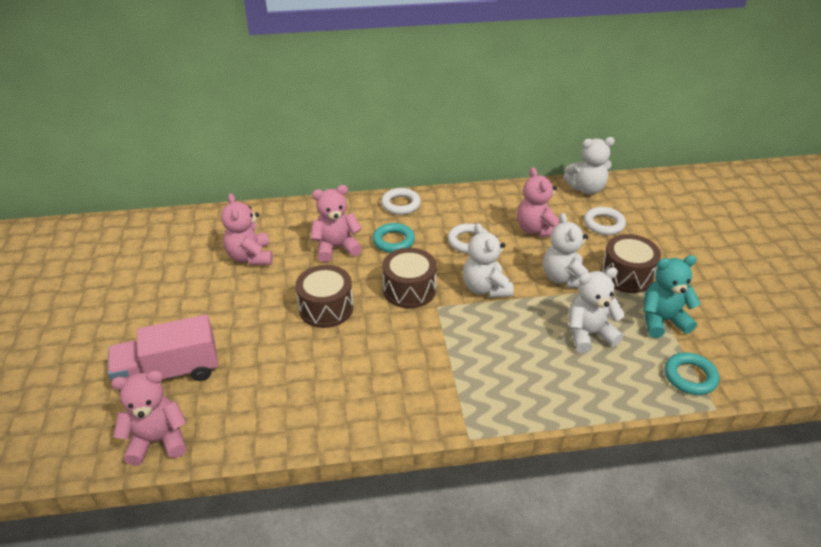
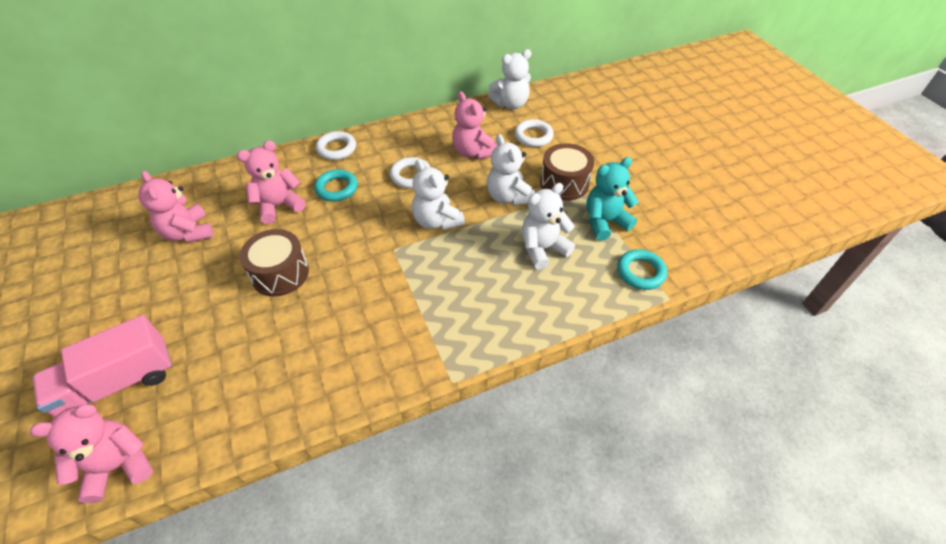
camera: 15 degrees left, 10 degrees up
(409, 290) = (362, 237): brown drum -> none

